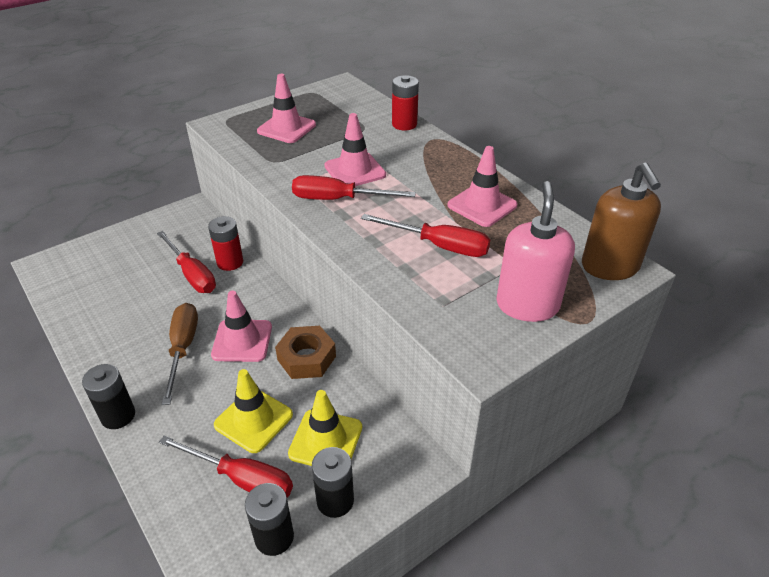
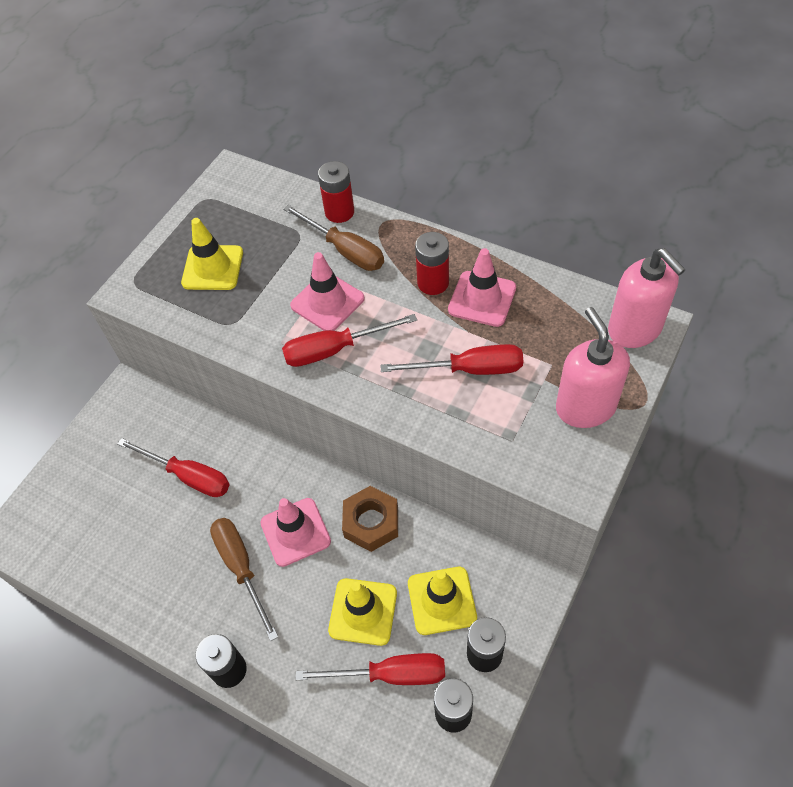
camera: 20 degrees left, 15 degrees up
(230, 262) = (219, 443): red battery -> red battery (433, 283)
(286, 128) = (212, 268): pink traffic cone -> yellow traffic cone
(392, 146) = (345, 250): none -> brown screwdriver
(610, 266) = (635, 329): brown soap dispenser -> pink soap dispenser

